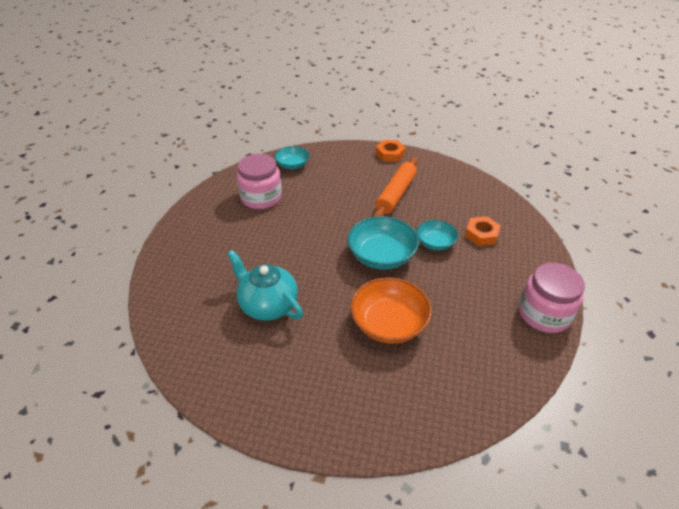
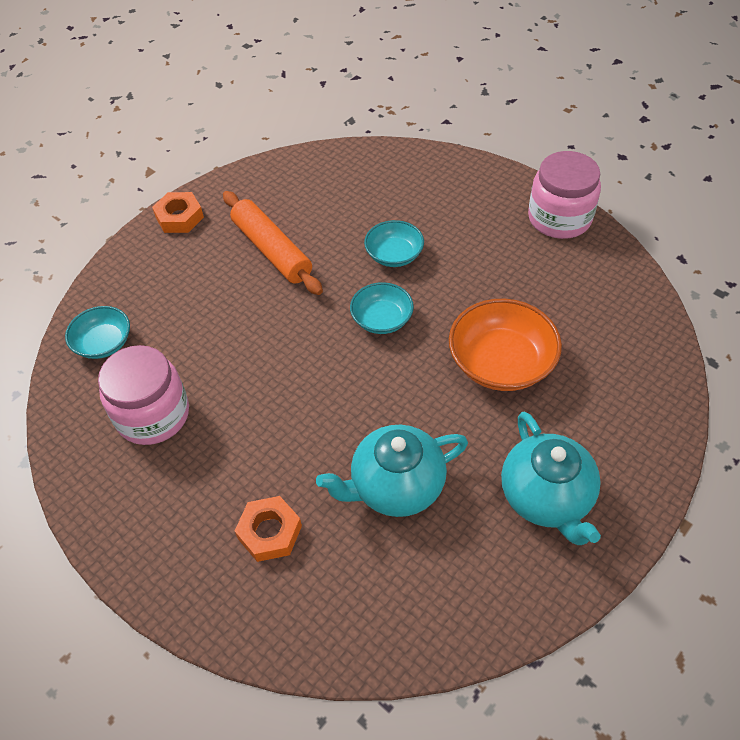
camera: 60 degrees left, 10 degrees up
(298, 382) = (546, 497): none -> turquoise teapot
(381, 256) = (382, 319): turquoise bowl -> turquoise bowl, size x0.60
(481, 234) = (408, 205): orange nut -> orange nut (269, 532)

